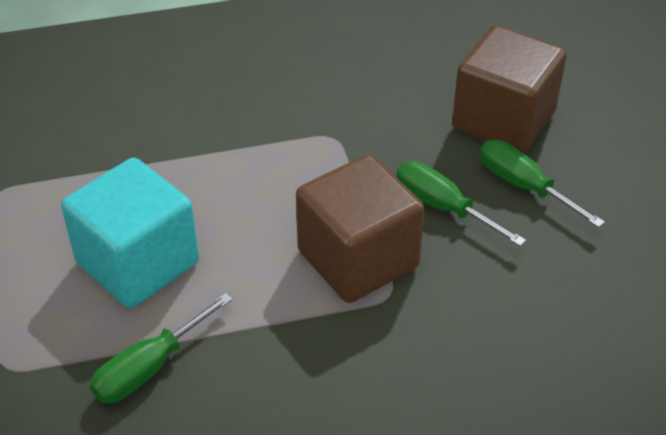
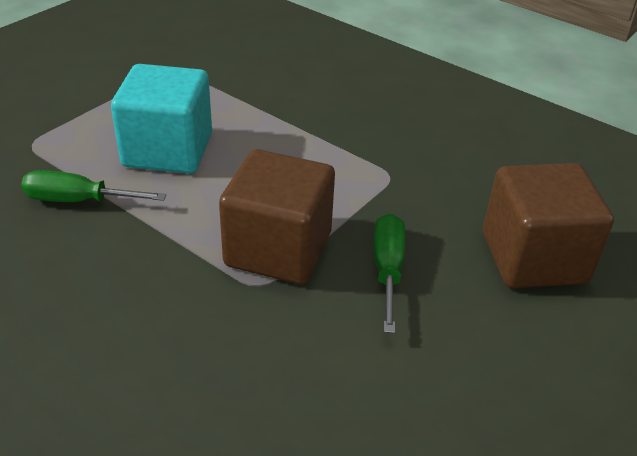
camera: 50 degrees right, 5 degrees down
(524, 186) = (471, 308): green screwdriver -> none

